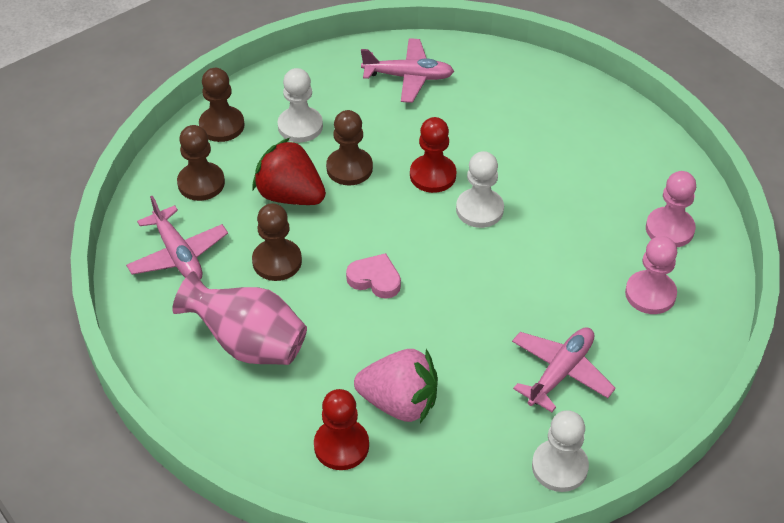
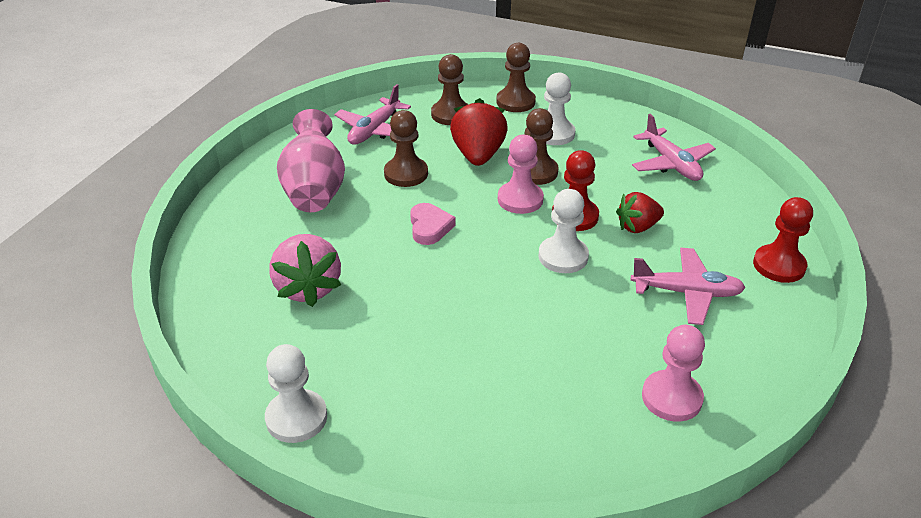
camera: 60 degrees right, 10 degrees down
(341, 446) = (243, 272): red pawn -> red pawn (779, 265)
(475, 144) = (637, 227): none -> red strawberry
(560, 372) = (412, 378): pink plane -> pink plane (686, 293)
(650, 294) = (567, 412): pink pawn -> pink pawn (520, 199)

